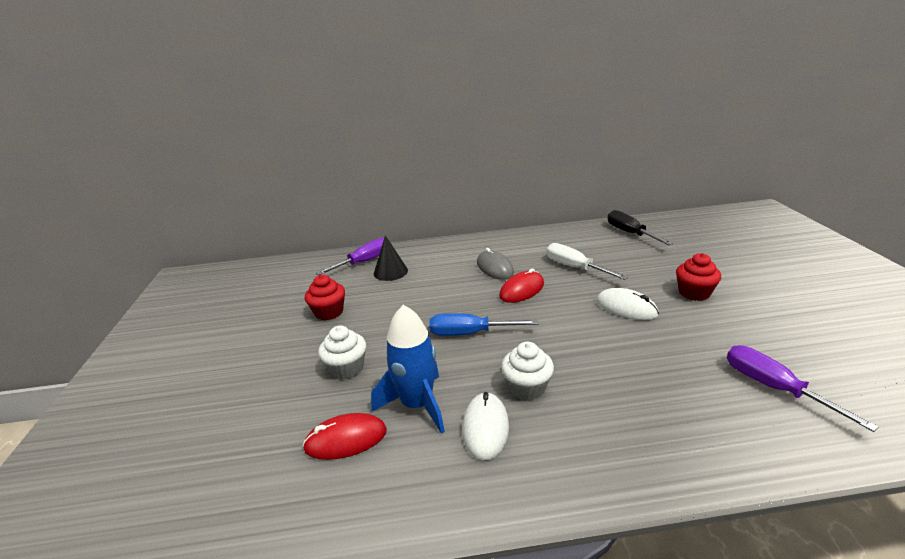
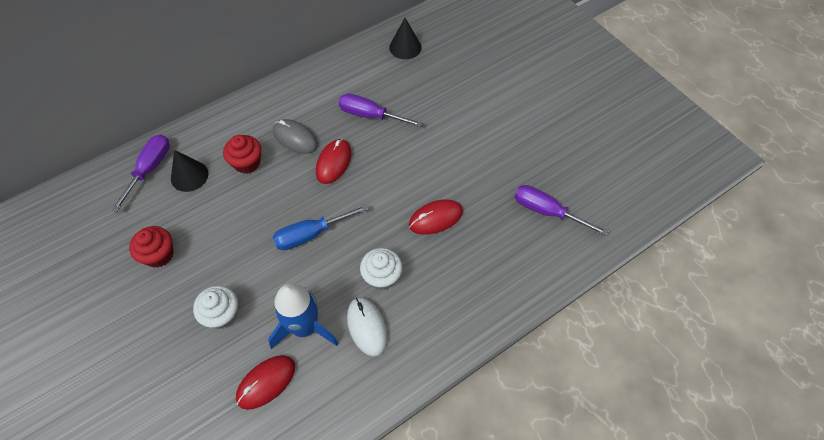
camera: 30 degrees left, 30 degrees up
(575, 268) = (371, 115): white screwdriver -> purple screwdriver
(614, 356) = (435, 218): none -> red mouse
(626, 307) = (429, 158): white mouse -> none
(630, 233) = (405, 47): black screwdriver -> black cone
(694, 293) = (477, 121): red cupcake -> red cupcake (247, 163)

